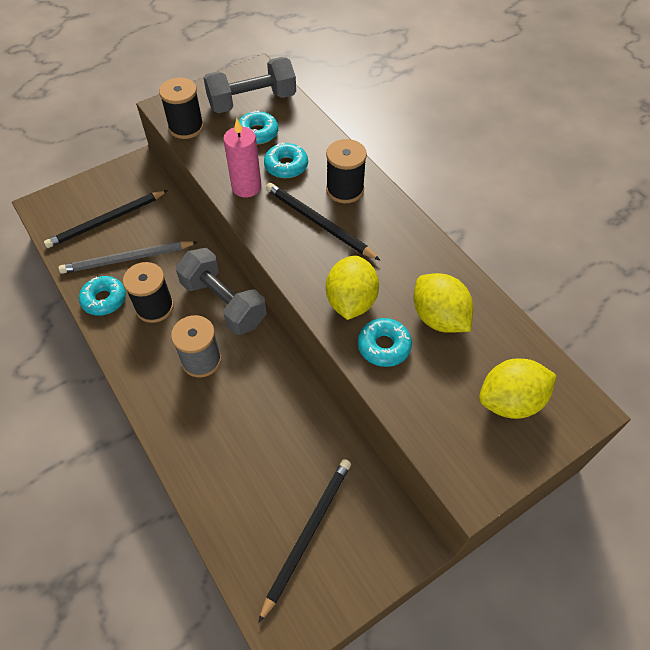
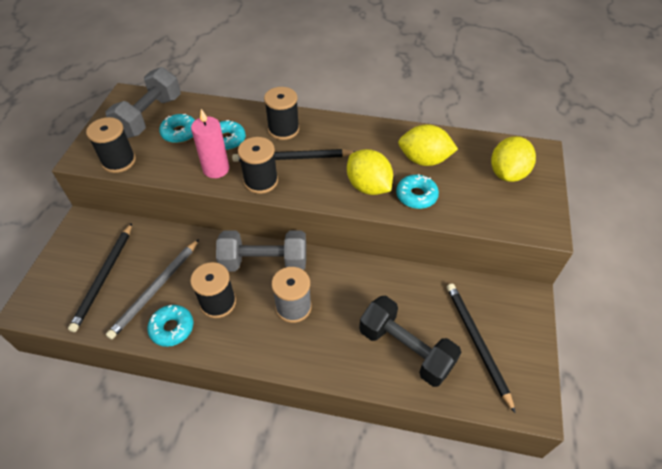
camera: 45 degrees left, 5 degrees down
(242, 478) = (405, 349): none -> black dumbbell
(267, 225) = (261, 181): none -> black spool

